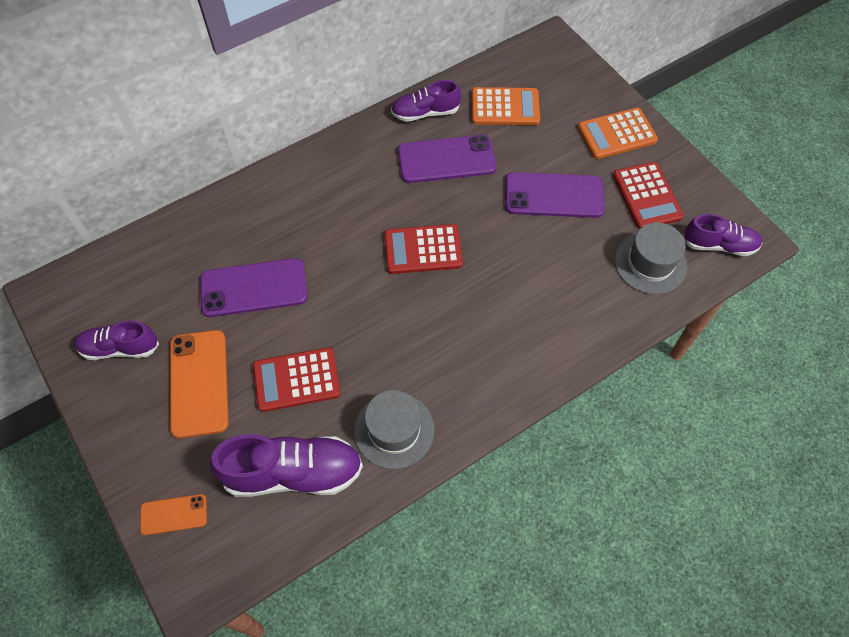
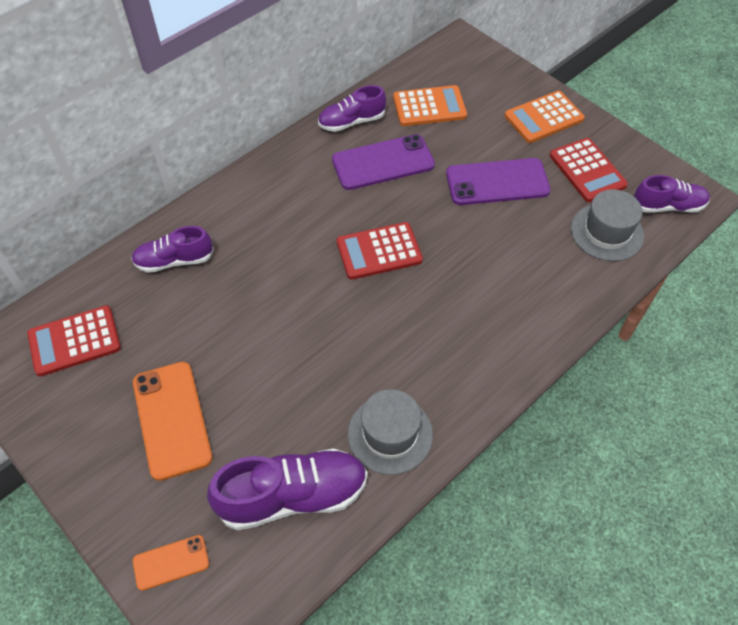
camera: 10 degrees left, 5 degrees down
(120, 348) = (78, 397): purple shoe -> purple shoe (174, 260)
(254, 288) = (211, 314): purple phone -> none
(296, 380) = (276, 400): red calculator -> red calculator (74, 341)

